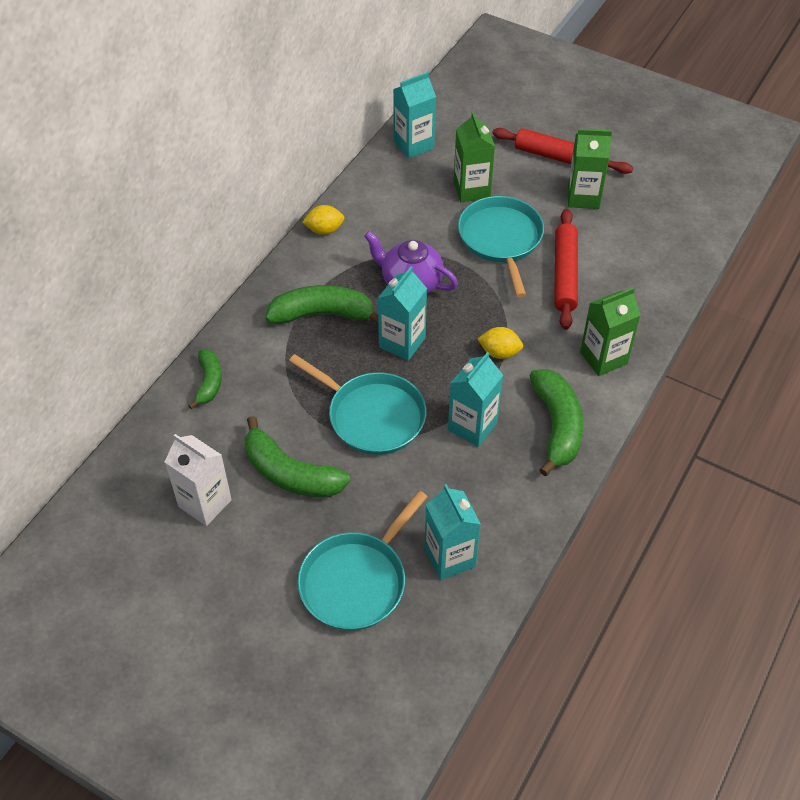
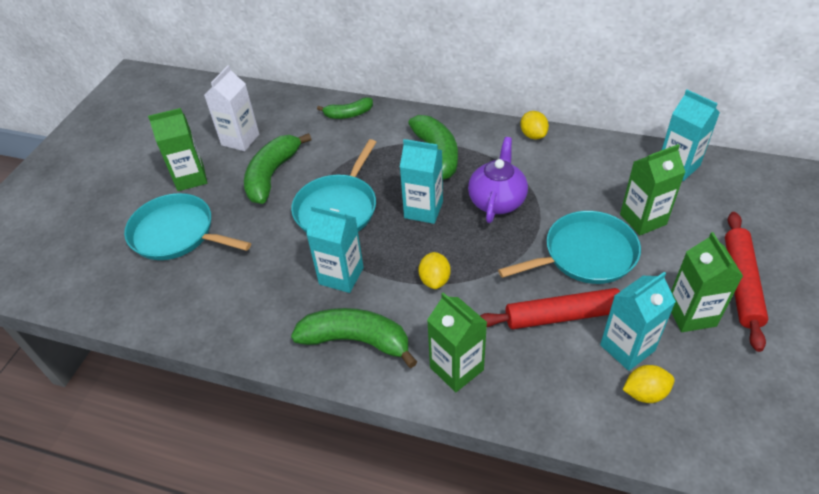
camera: 80 degrees right, 5 degrees down
(258, 564) = (190, 178): none -> green carton
(449, 557) = (200, 286): turquoise carton -> turquoise carton (627, 348)
(556, 426) = (356, 340): green banana -> green banana turned 150 degrees counterclockwise
(650, 248) = (645, 393): none -> yellow lemon

